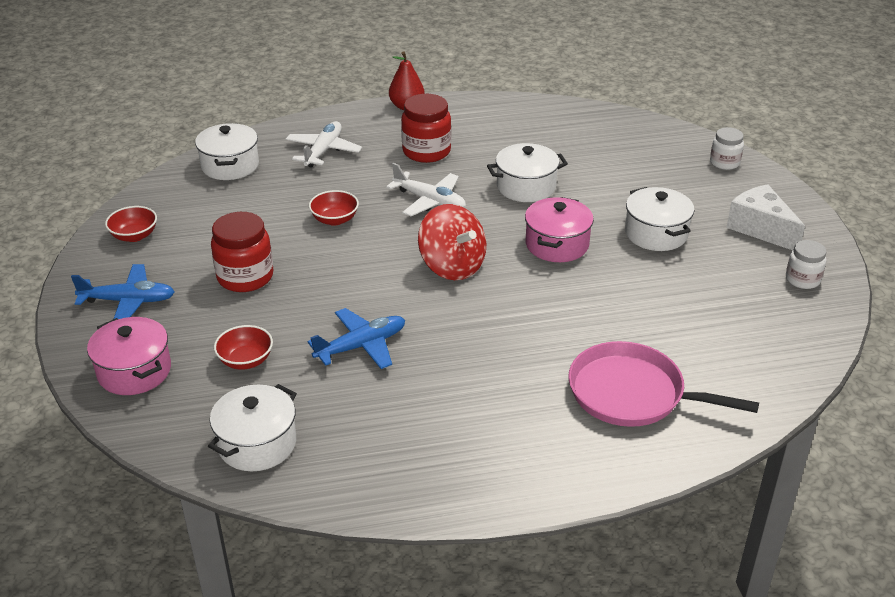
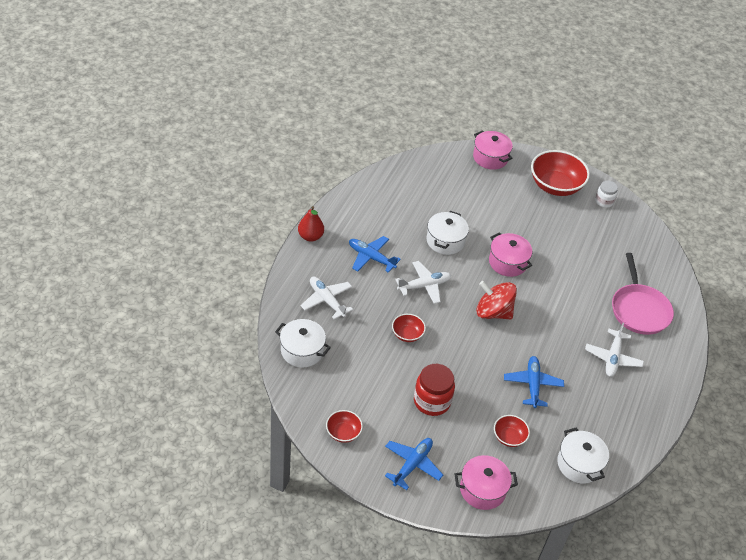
camera: 60 degrees left, 10 degrees up
(426, 151) = (371, 258): red jar -> blue plane
(452, 266) = (493, 312): red spinning top -> red spinning top turned 150 degrees counterclockwise
(500, 402) = (612, 358): none -> white plane
(632, 393) = (639, 310): pink pan -> pink pan turned 60 degrees counterclockwise
(656, 234) = (529, 222): white pot -> none
(724, 163) = (490, 158): white jar -> pink pot
(760, 228) = (555, 186): white cheese -> red bowl

